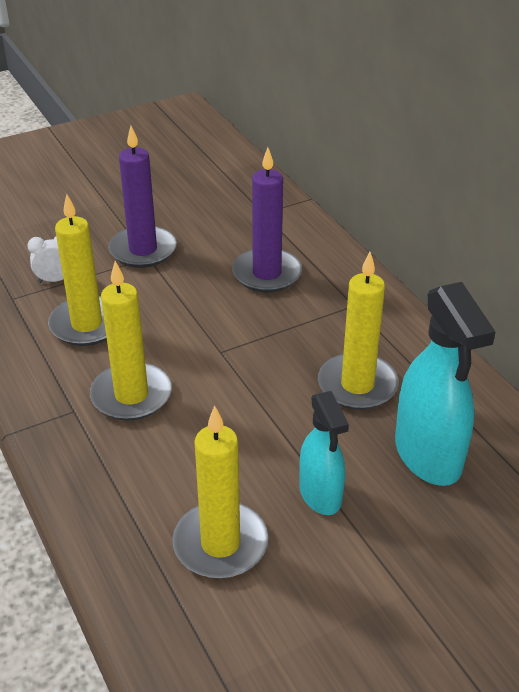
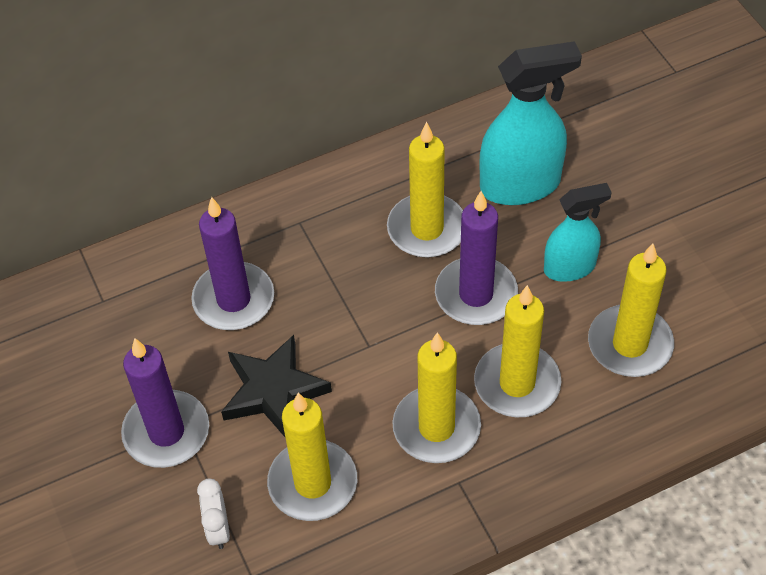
camera: 85 degrees left, 15 degrees up
(175, 450) = (517, 383): none -> yellow candle
(176, 299) = (273, 391): none -> black star
(280, 421) = (476, 294): none -> purple candle

